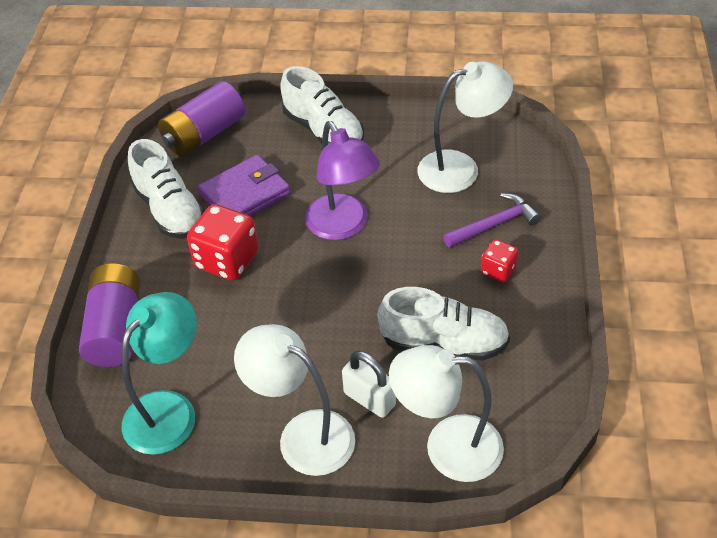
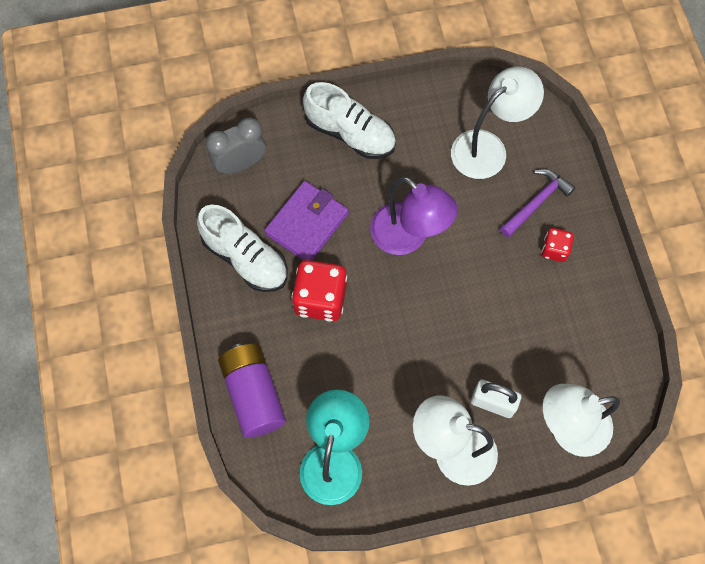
camera: 20 degrees left, 20 degrees up
(204, 134) = (240, 164): purple battery -> grey clock
(444, 342) = (533, 333): white shoe -> none

